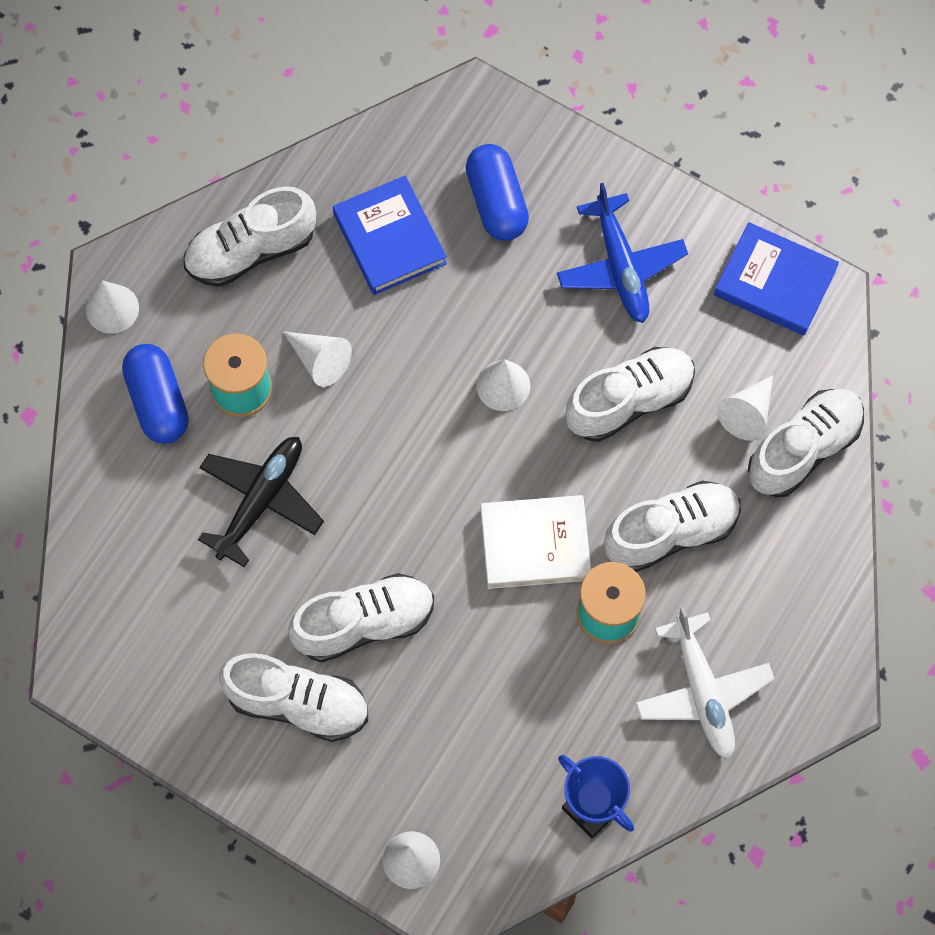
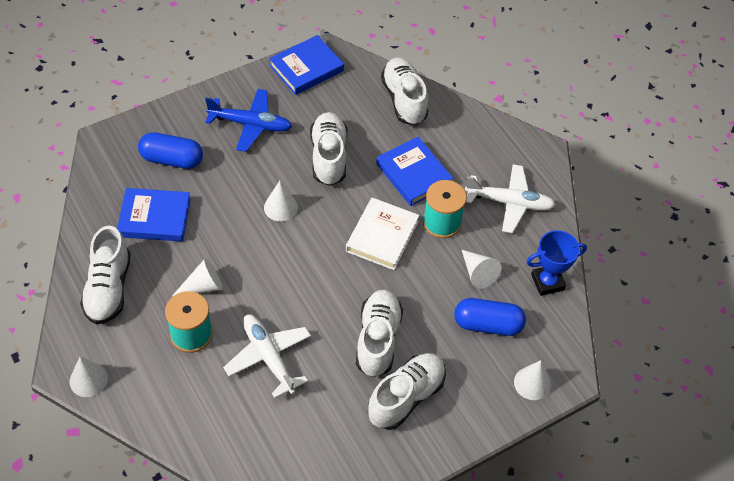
camera: 65 degrees left, 15 degrees down
(158, 401) = (167, 383): blue capsule -> blue capsule (487, 324)
(261, 500) = (268, 357): black plane -> white plane
(671, 532) = (414, 174): white shoe -> blue book
(747, 413) = (369, 112): white cone -> white cone (478, 273)

